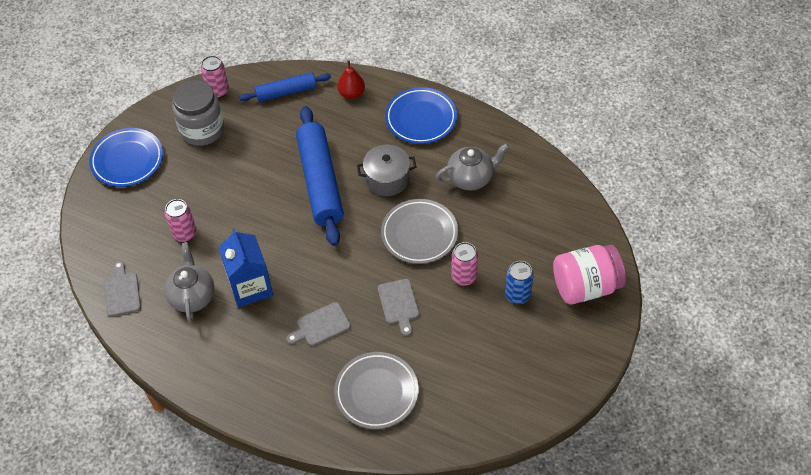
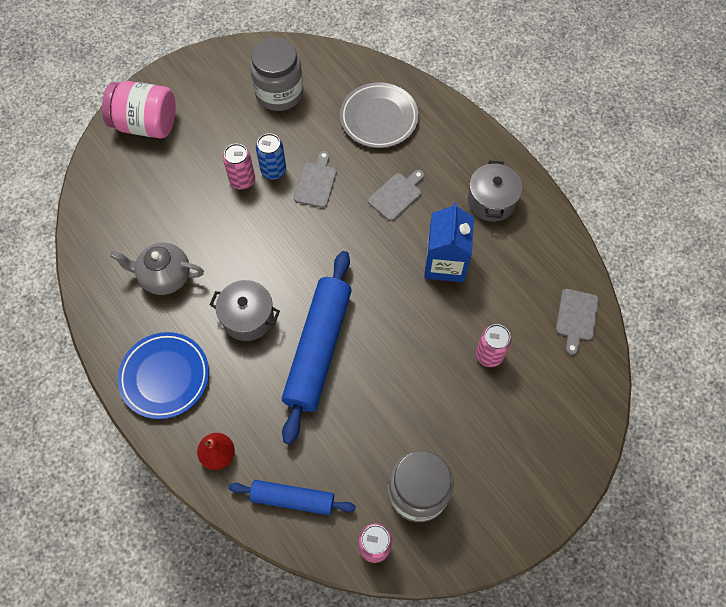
camera: 155 degrees left, 10 degrees up
(127, 160) = (523, 490): blue plate -> none
(192, 296) = (506, 279): grey teapot -> none
(231, 359) = (491, 201): none -> grey pot
(321, 325) = (396, 195): grey cutting board -> grey cutting board turned 45 degrees counterclockwise
(419, 234) = (255, 241): grey plate -> none
(488, 374) = (279, 93): none -> grey jar
(517, 295) = (208, 143): blue can -> blue can (273, 171)

